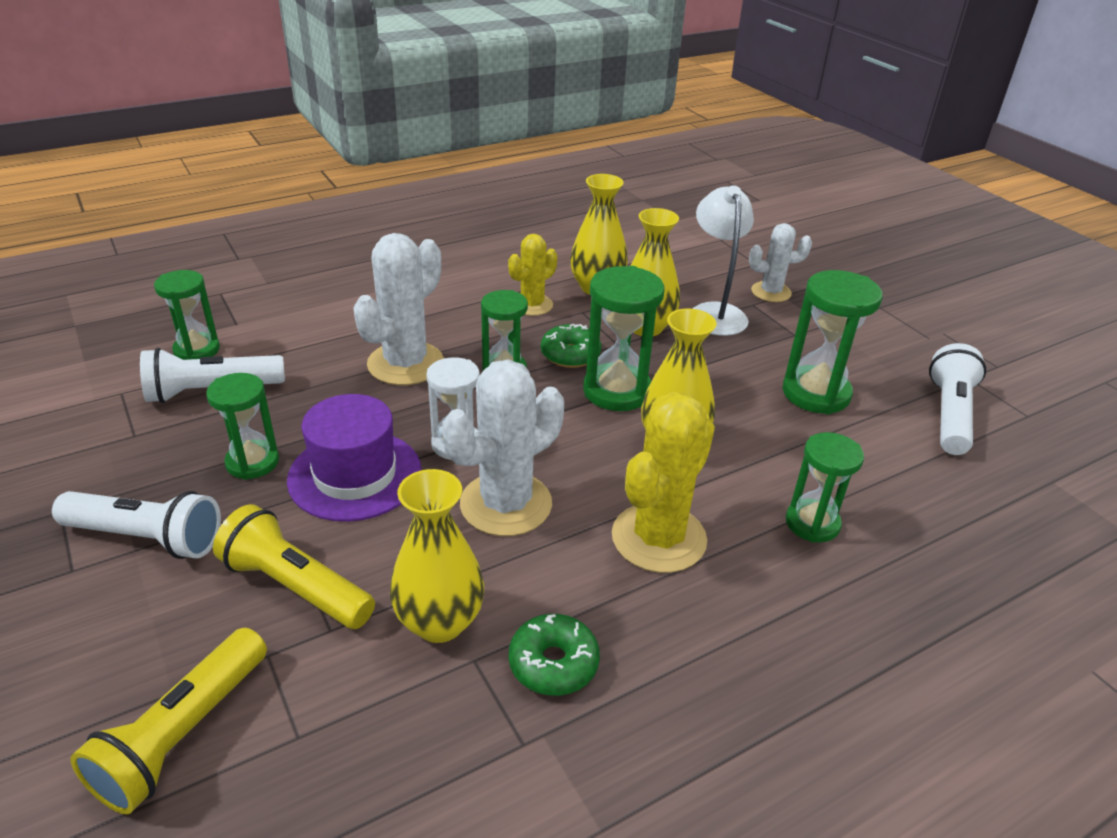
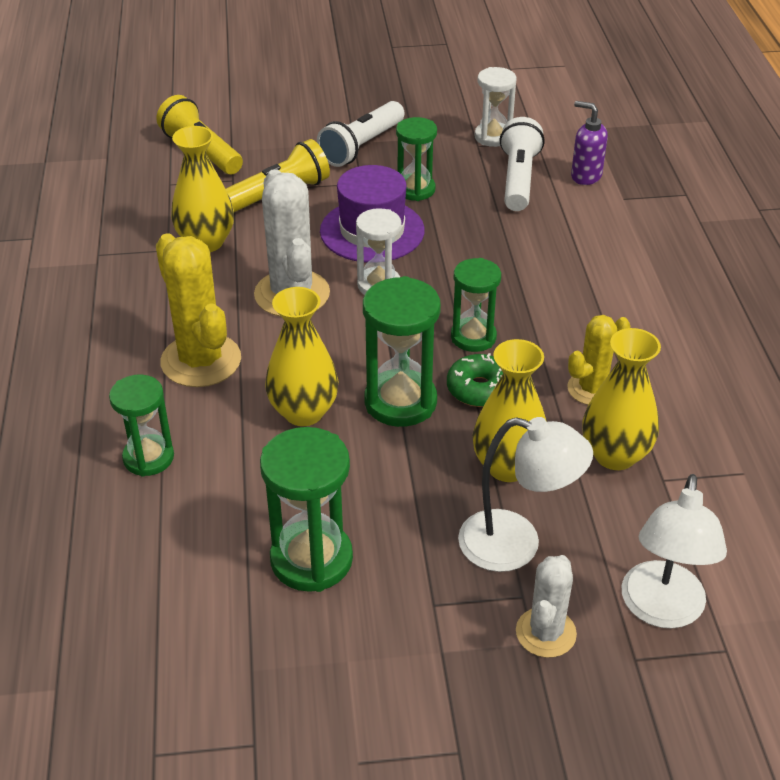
camera: 115 degrees right, 5 degrees up
(111, 427) = (493, 137): none -> white hourglass
(197, 350) = (585, 176): green hourglass -> purple soap dispenser
(405, 364) = (513, 280): white cactus -> none
(532, 305) = (592, 389): yellow cactus -> yellow cactus turned 75 degrees clockwise
(553, 663) = (138, 278): green donut -> none
(714, 259) = (661, 610): none -> white lamp
(949, 415) = (205, 667): white flashlight -> none

